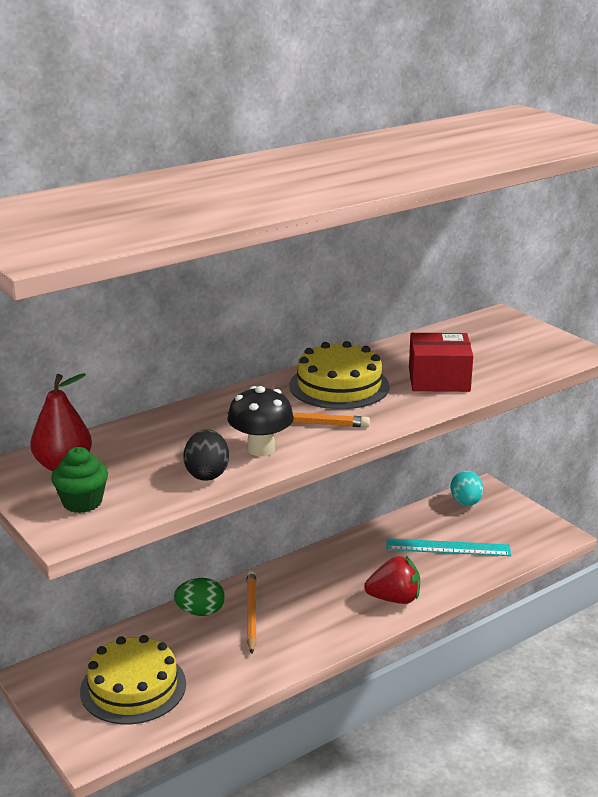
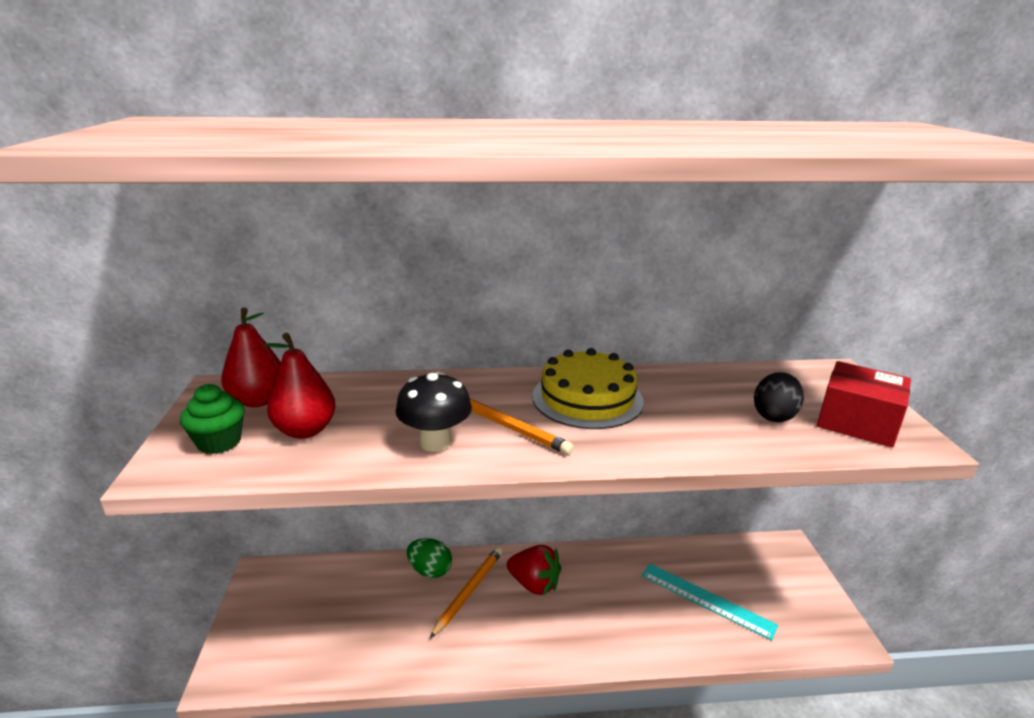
camera: 30 degrees right, 0 degrees up
(133, 687) = (314, 623): yellow cake -> none
(143, 473) = (305, 430): none -> red pear
(207, 474) = (354, 452): black egg -> black egg (774, 416)
(394, 599) = (610, 637): red strawberry -> red strawberry (534, 584)
(439, 379) = (703, 423): red box -> red box (857, 422)
(466, 502) = (758, 555): turquoise egg -> none

